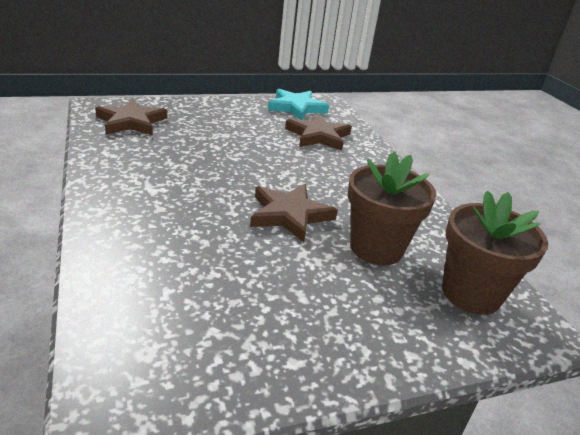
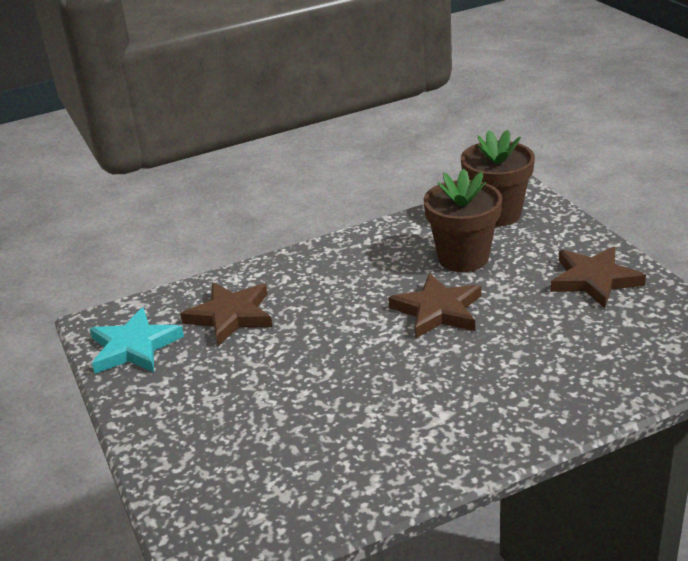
camera: 90 degrees left, 0 degrees up
(131, 122) = (257, 497): brown star -> brown star (594, 280)

